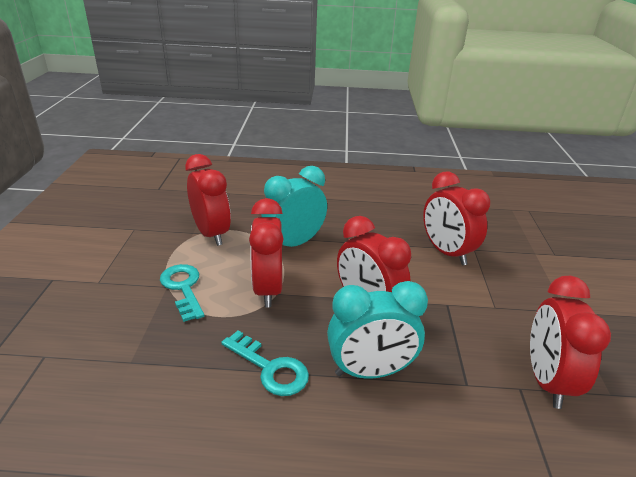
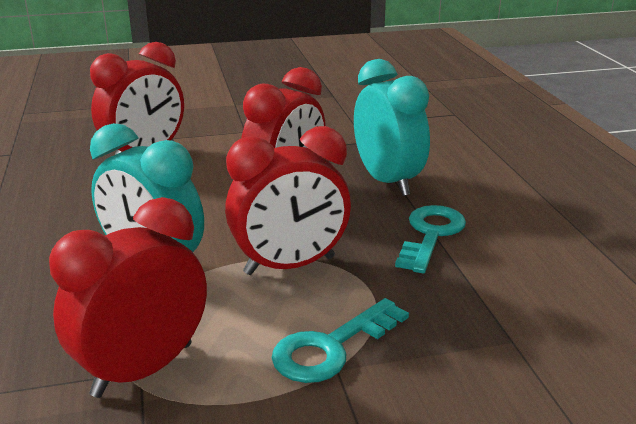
camera: 105 degrees left, 5 degrees down
(546, 380) = (336, 114): red clock -> none

